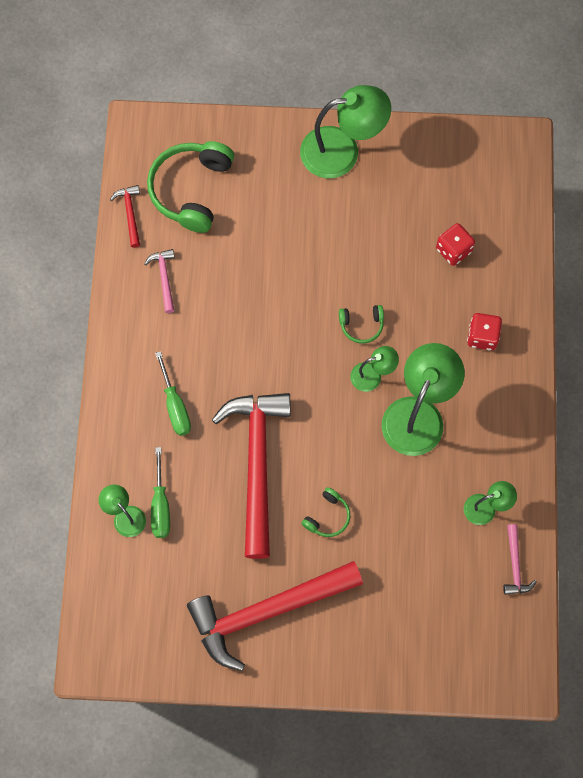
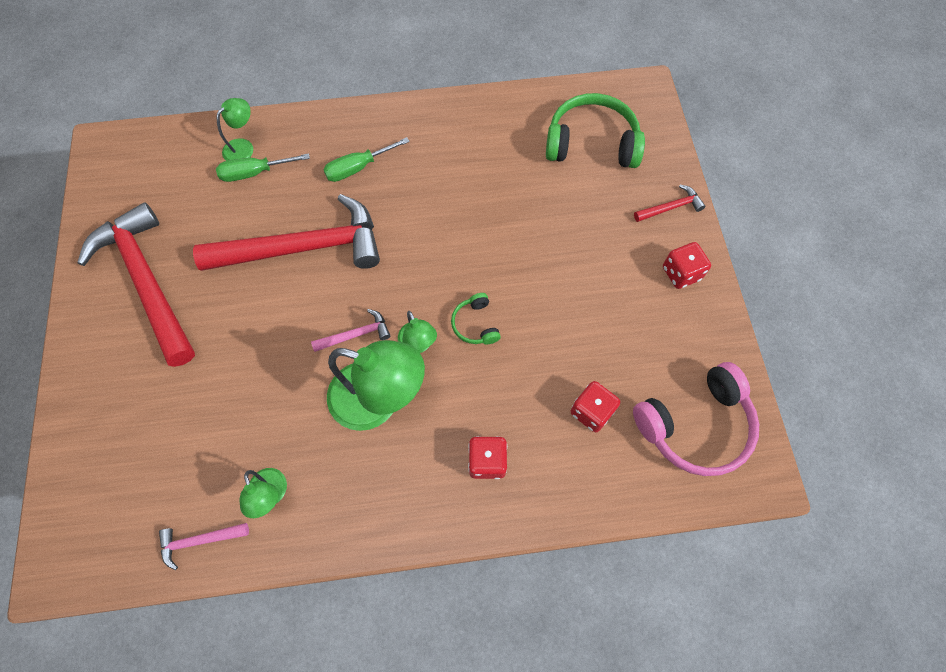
camera: 80 degrees right, 5 degrees down
(130, 213) = (552, 99): red hammer -> red hammer (671, 207)
(164, 278) = (490, 137): pink hammer -> pink hammer (356, 335)
(327, 516) = (251, 323): green headphones -> none
(342, 151) = (681, 273): green lamp -> red dice
(476, 177) = (695, 425): none -> pink headphones

